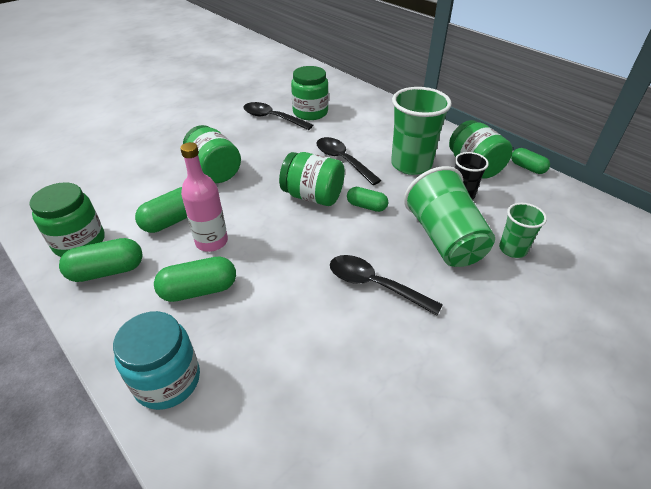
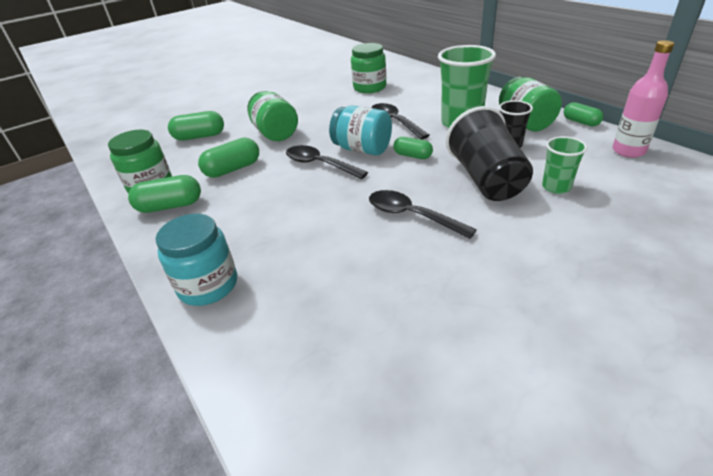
camera: 10 degrees right, 5 degrees down
(199, 290) = (247, 219): green capsule -> green capsule (199, 137)
(211, 242) = (264, 184): pink bottle -> pink bottle (628, 151)
(272, 118) = (334, 93): black spoon -> black spoon (320, 164)
(313, 196) = (362, 149): green jar -> turquoise jar
(444, 238) = (486, 179): green cup -> black cup

